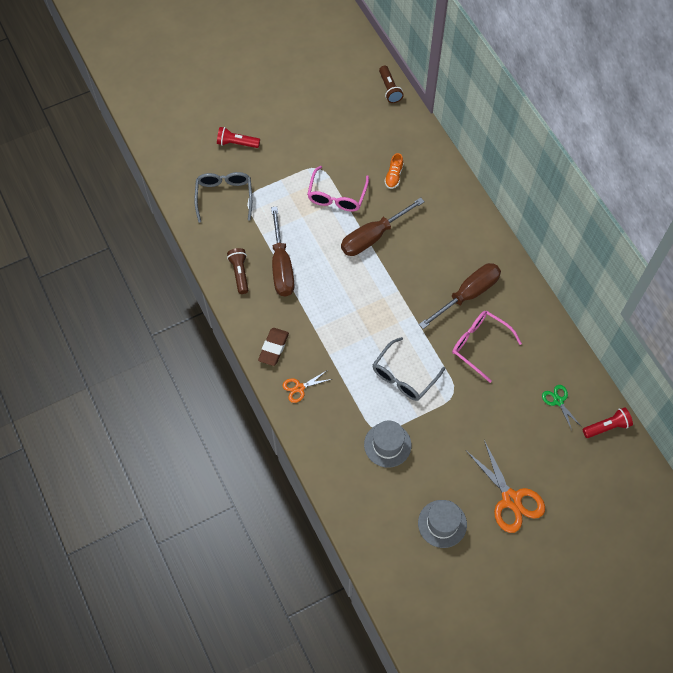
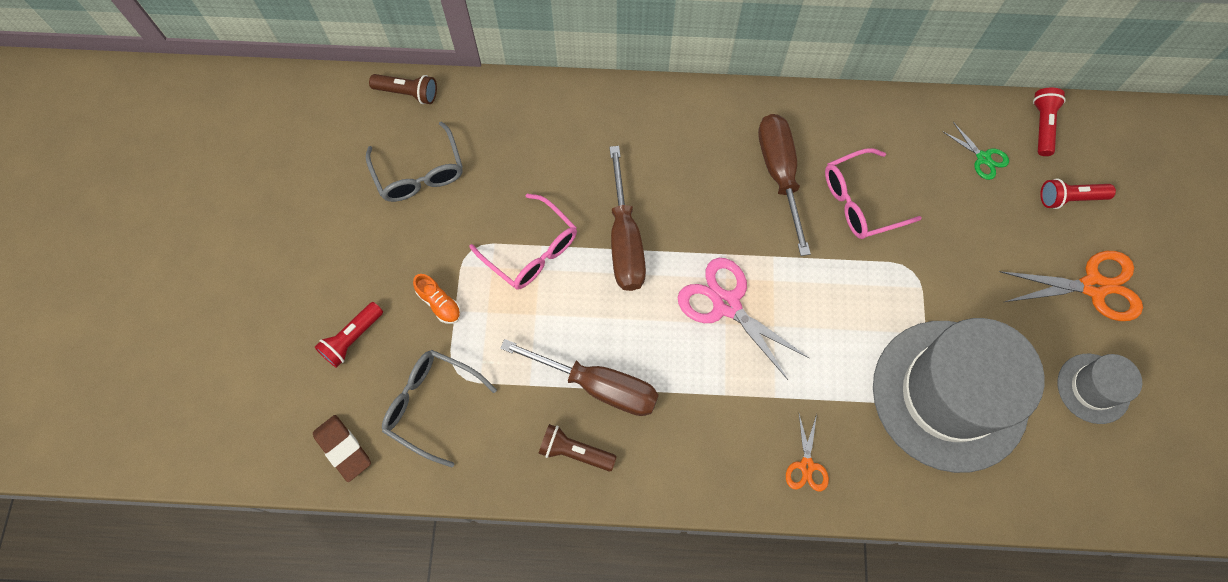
camera: 60 degrees left, 5 degrees up
(273, 348) = (724, 468): brown eraser -> brown eraser (343, 449)
(367, 305) = (726, 304): none -> pink scissors
(387, 445) = (949, 395): grey hat -> grey hat, size x2.14
(394, 176) = (547, 163): orange shoe -> orange shoe (439, 303)
(403, 376) = (858, 318): grey glasses -> grey glasses (419, 173)
(558, 401) = (983, 158): green scissors -> green scissors turned 135 degrees counterclockwise
(564, 463) = (1069, 198): none -> red flashlight

